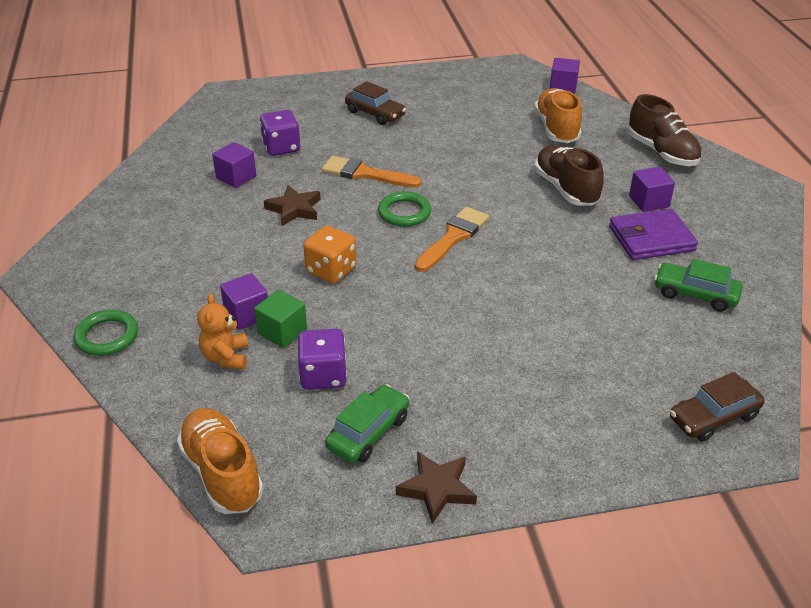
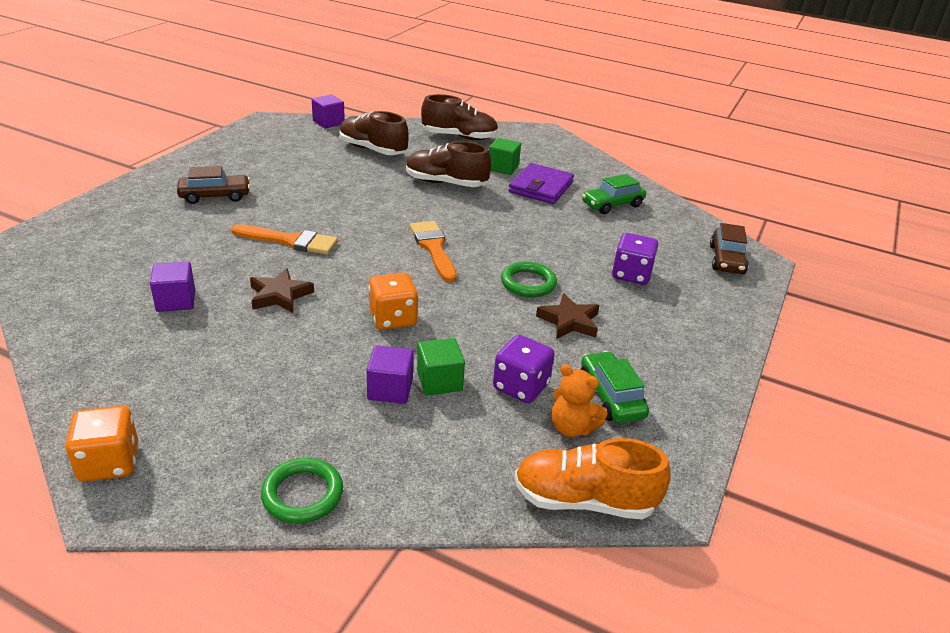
camera: 55 degrees left, 5 degrees down
(67, 251) = (109, 463): none -> orange dice
(226, 357) = (433, 428): orange teddy bear -> orange teddy bear (572, 427)
(281, 147) = (176, 258): purple dice -> purple dice (631, 275)
(365, 174) = (290, 241): orange brush -> orange brush turned 135 degrees counterclockwise
(404, 212) = (371, 251): green ring -> green ring (528, 283)
(437, 489) = (699, 395): brown star -> brown star (569, 321)
(556, 129) = (372, 150): orange shoe -> brown shoe
(648, 202) = (503, 168): purple cube -> green cube

